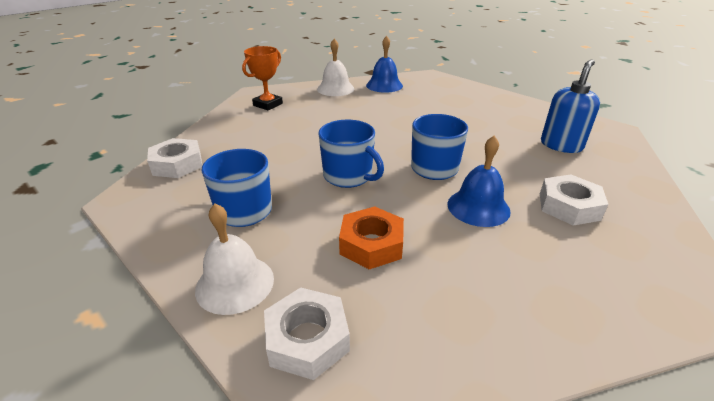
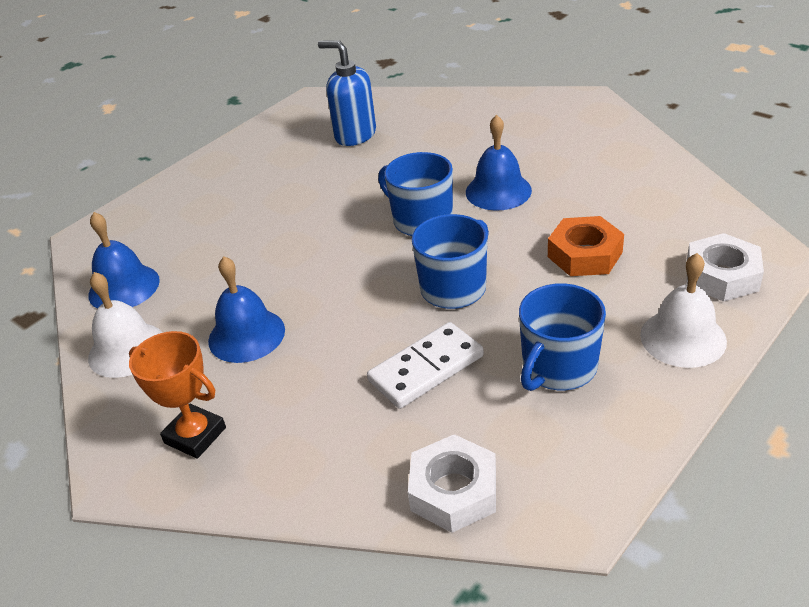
camera: 90 degrees left, 5 degrees up
(275, 161) = (426, 368): none -> white domino
(332, 113) = (246, 335): none -> blue bell
(569, 206) = (482, 141): white nut -> none

